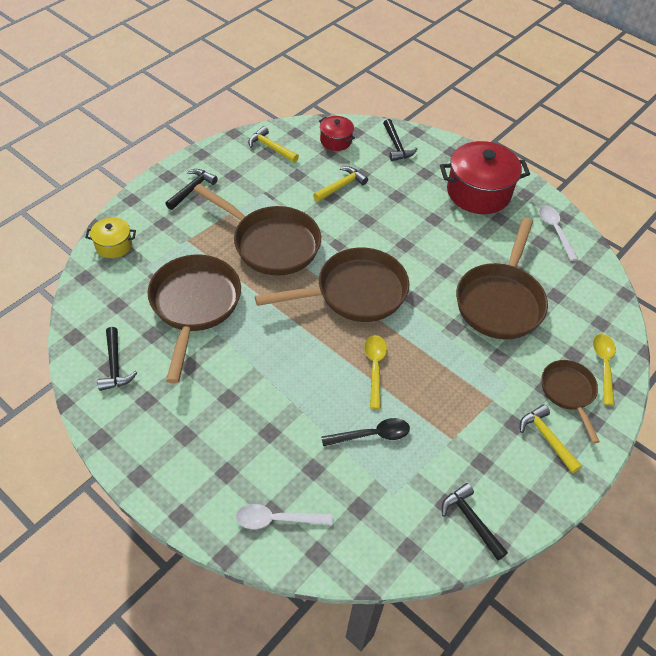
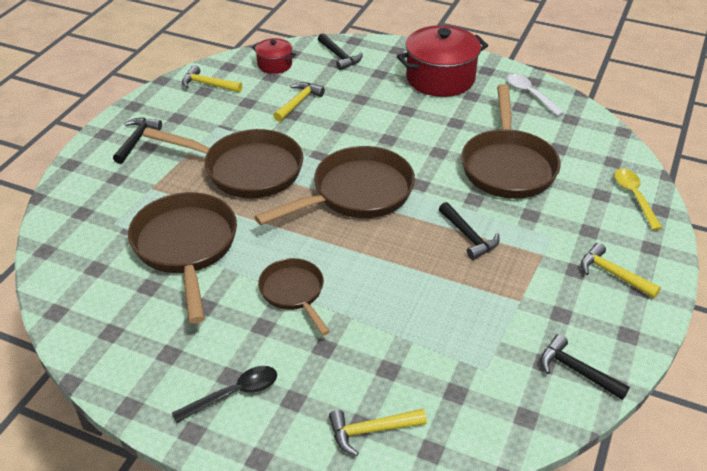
camera: 15 degrees left, 10 degrees down
(114, 245) = (67, 212): yellow pot -> none
(115, 366) = (117, 329): black hammer -> black hammer (468, 237)
(277, 519) = (371, 431): white spoon -> yellow hammer
(372, 435) = (436, 319): black spoon -> black spoon (234, 394)
(375, 367) = (409, 256): yellow spoon -> none
(568, 393) = (613, 229): brown pan -> brown pan (294, 293)

